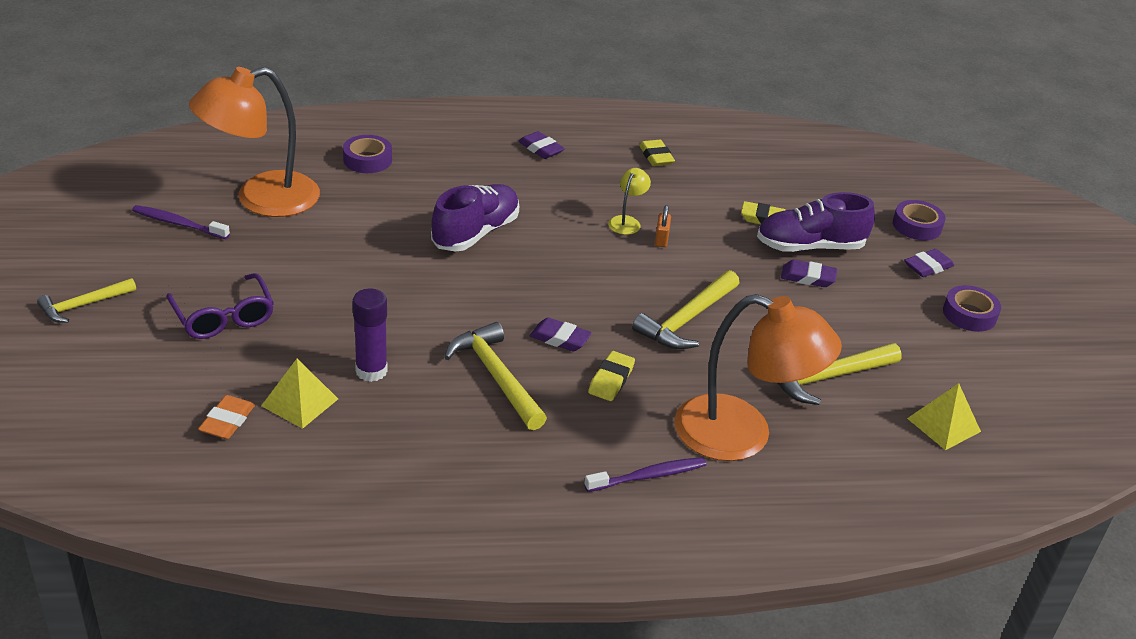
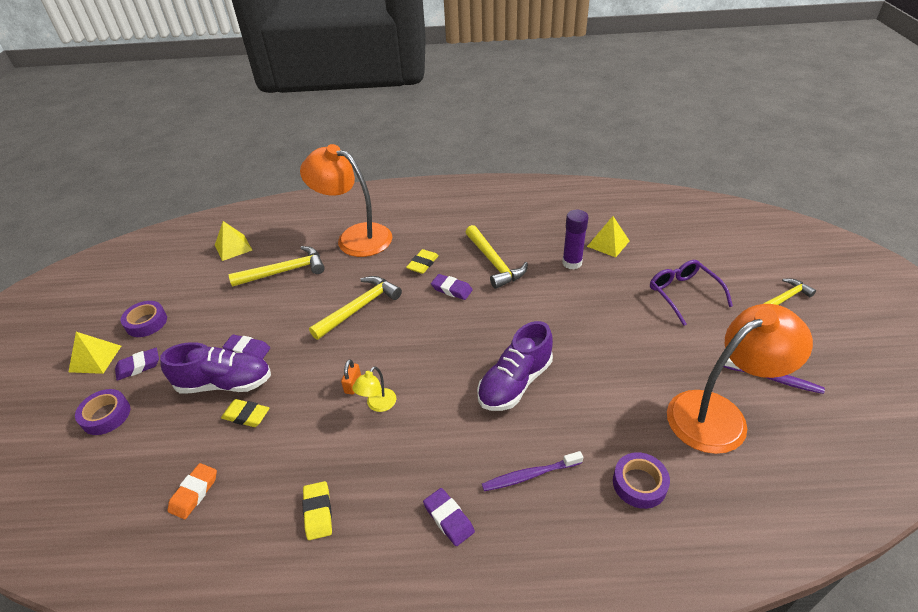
camera: 170 degrees left, 5 degrees up
(227, 421) = (644, 232): orange eraser -> orange eraser (194, 493)
(648, 476) = (413, 216): purple toothbrush -> purple toothbrush (529, 475)
(990, 277) = (95, 358): none -> yellow pyramid

